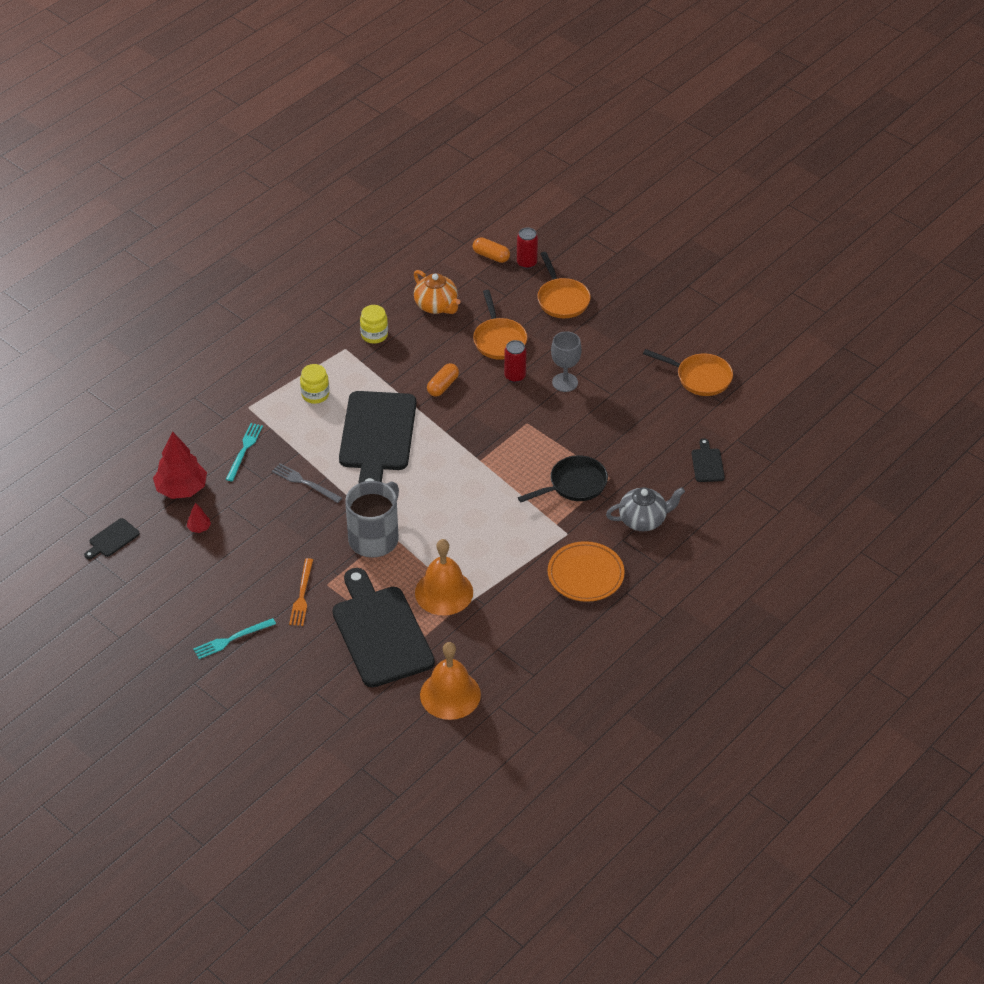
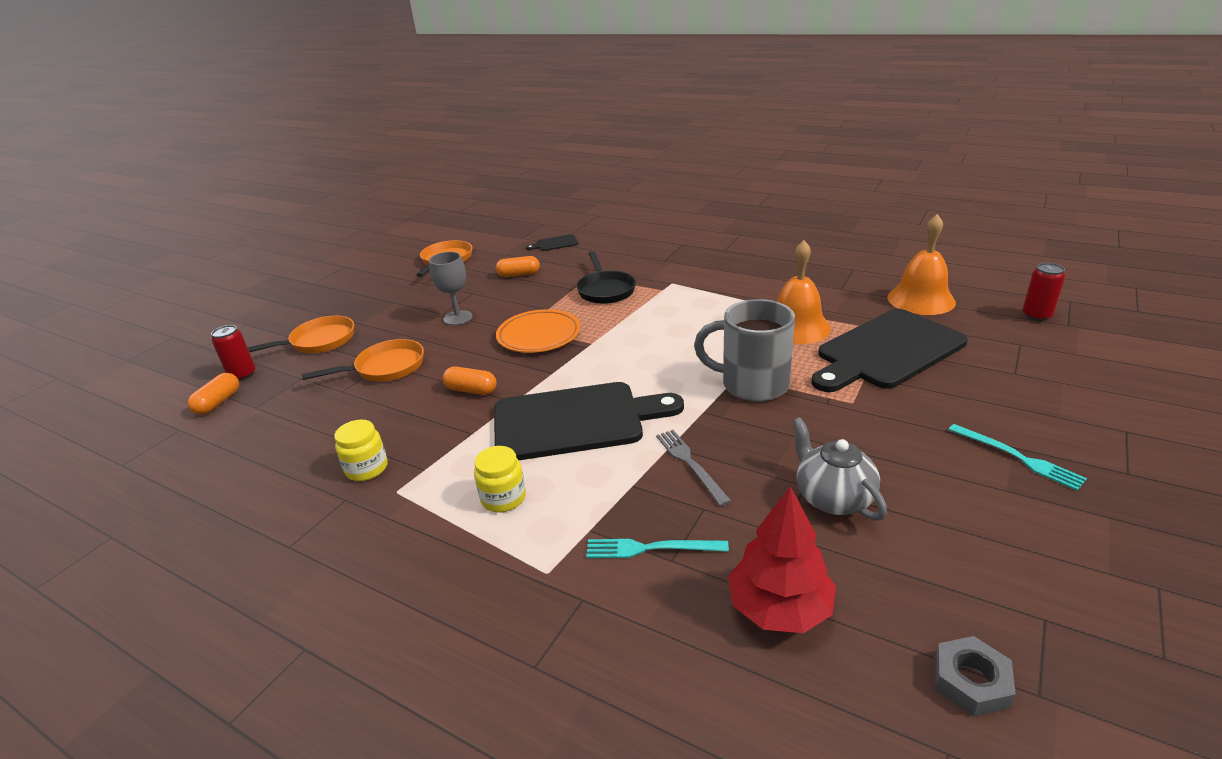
camera: 100 degrees left, 15 degrees down
(112, 539) = (971, 681): black cutting board -> grey nut
(199, 528) = (850, 555): red tree -> none
(302, 595) = (886, 417): orange fork -> none
(304, 483) = (690, 464): grey fork -> grey fork turned 135 degrees clockwise
(436, 306) = (311, 426): orange teapot -> none
(515, 376) = (449, 347): red can -> red can (1036, 315)
(574, 484) = (605, 290): black pan -> black pan turned 150 degrees counterclockwise
(585, 574) = (717, 268): orange plate -> orange plate (539, 335)
(639, 428) = (519, 274): none -> orange capsule
(643, 520) = (635, 256): grey teapot -> grey teapot (832, 498)

